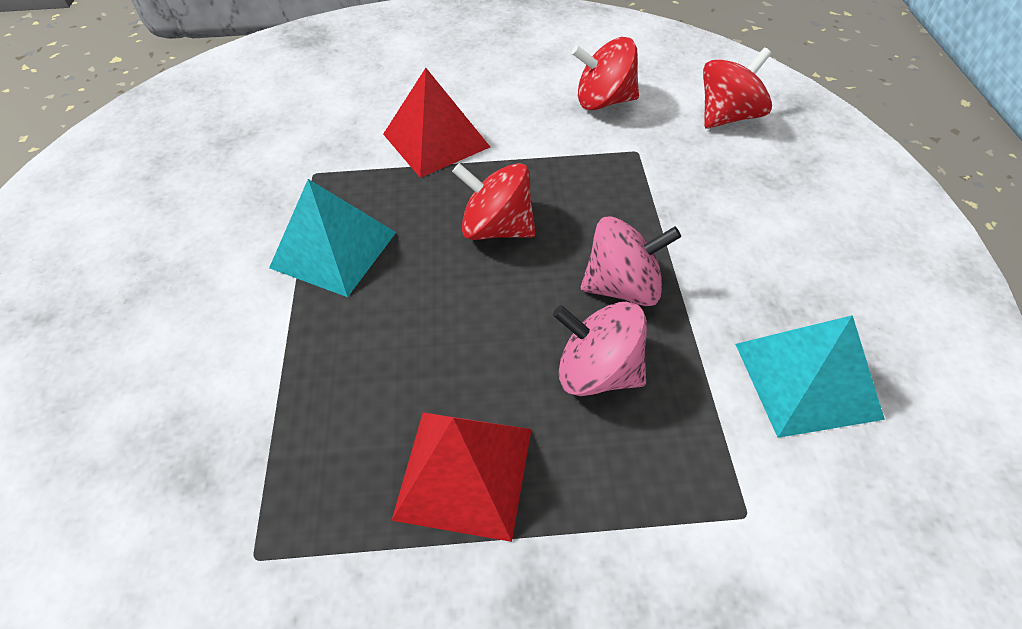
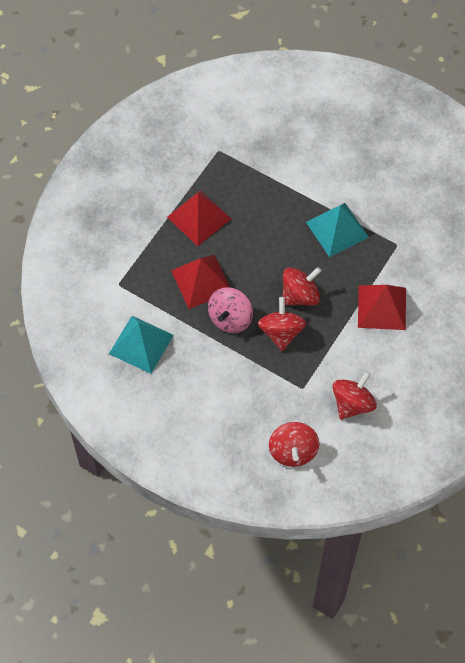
camera: 125 degrees right, 10 degrees up
(580, 215) = (281, 332): none -> red spinning top
(597, 371) = (201, 281): pink spinning top -> red pyramid

